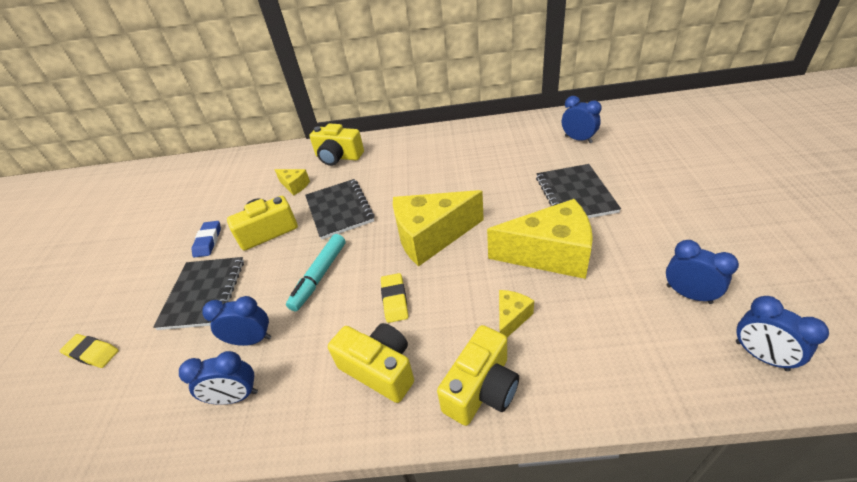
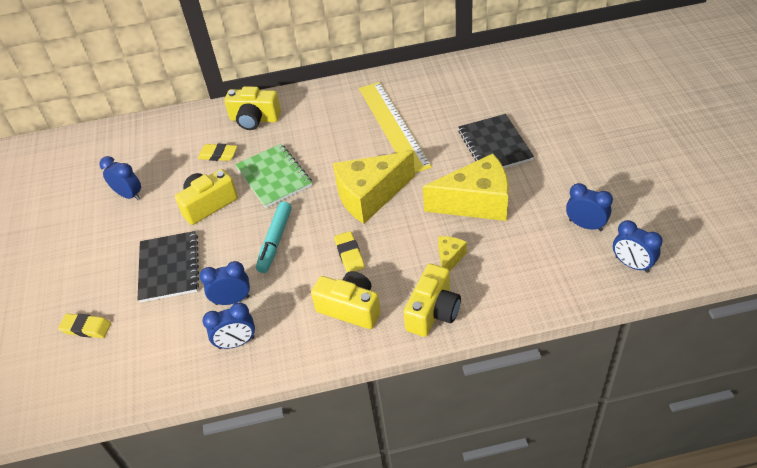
camera: 10 degrees left, 5 degrees up
(208, 241) = (150, 219): blue eraser -> none
(295, 186) = (218, 155): yellow cheese -> yellow eraser
(339, 210) = (274, 177): black notebook -> green notebook
(469, 170) = (393, 126): none -> yellow ruler
(578, 139) = (495, 86): blue clock -> blue clock (129, 195)

